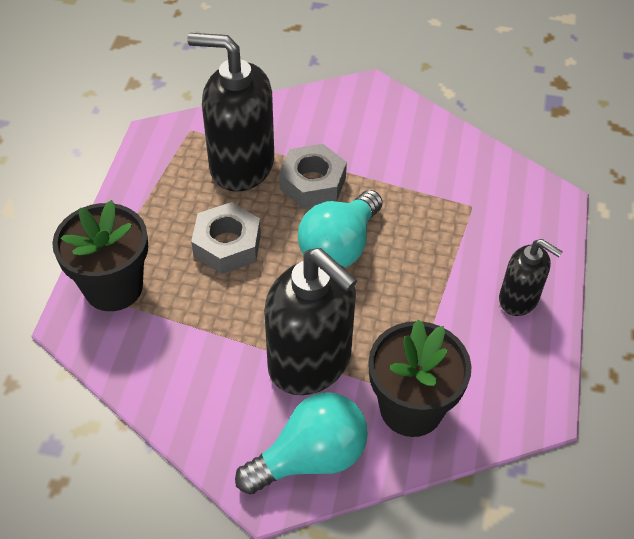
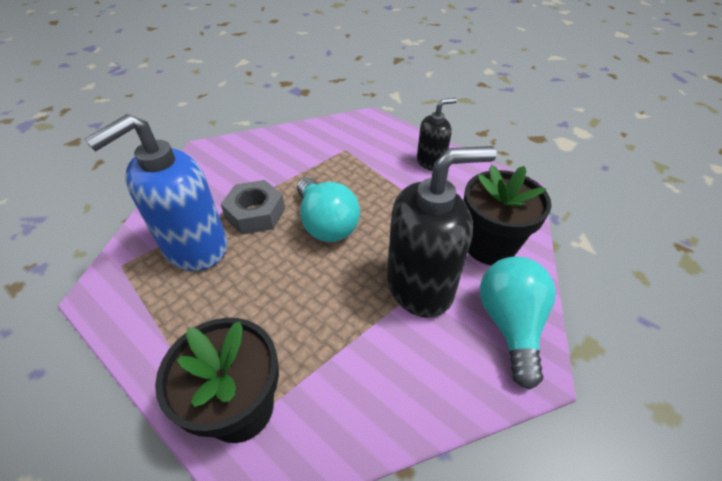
camera: 60 degrees left, 5 degrees down
(227, 245) = (267, 291): grey nut -> none
(241, 165) = (195, 247): black soap dispenser -> blue soap dispenser

